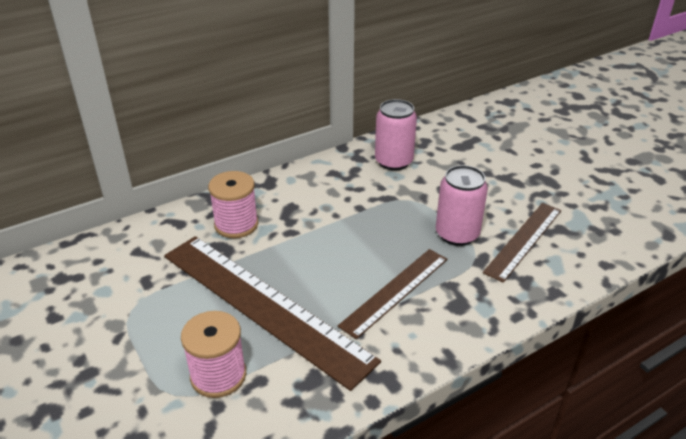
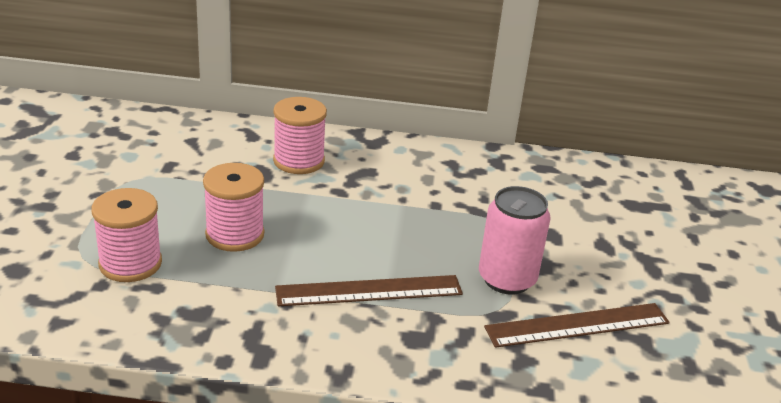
camera: 35 degrees right, 5 degrees down
(263, 305) = (235, 234): brown ruler -> pink spool
(393, 162) = (531, 183): pink can -> none

